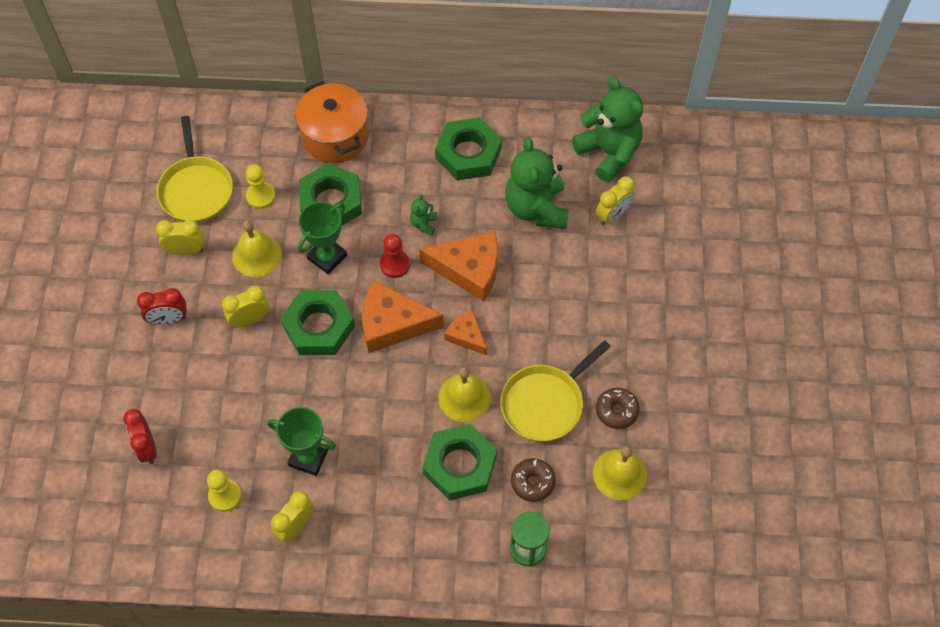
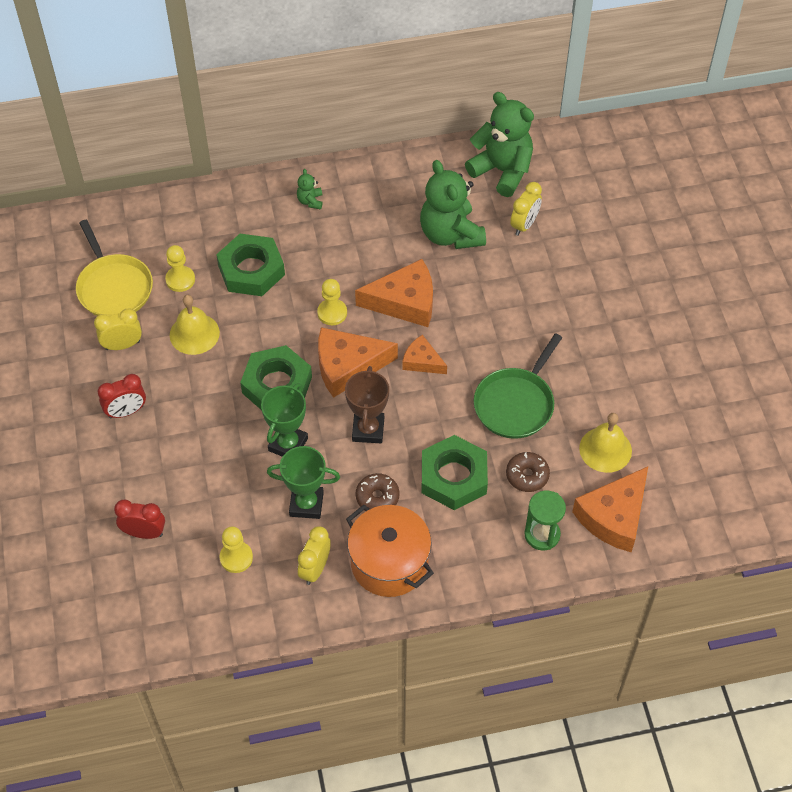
camera: 15 degrees left, 5 degrees down
(147, 448) = (144, 533): red clock -> red clock turned 135 degrees clockwise
(250, 320) = (207, 394): yellow clock -> none
(327, 257) = (264, 321): green trophy -> green trophy (288, 444)
(335, 137) = (235, 211): orange pot -> orange pot (389, 563)
(391, 395) = (368, 430): none -> brown trophy
(395, 264) = (332, 313): red pawn -> yellow pawn
(424, 224) = (348, 271): green teddy bear -> green teddy bear (310, 201)
(464, 397) = (438, 416): yellow bell -> none
(468, 153) = (370, 199): green nut -> none
(545, 403) = (515, 404): yellow pan -> green pan
(606, 548) = (614, 516): none -> orange cheese
(616, 411) = (584, 395): brown donut -> brown donut (377, 497)

